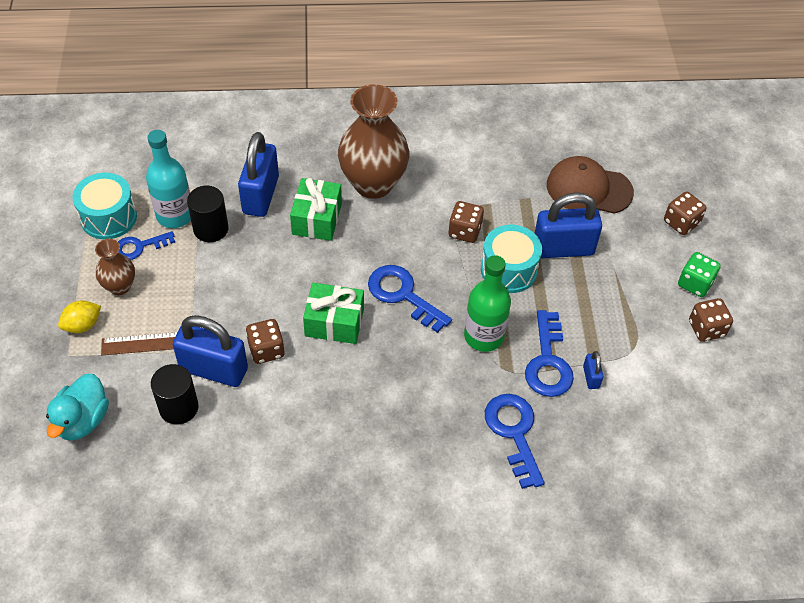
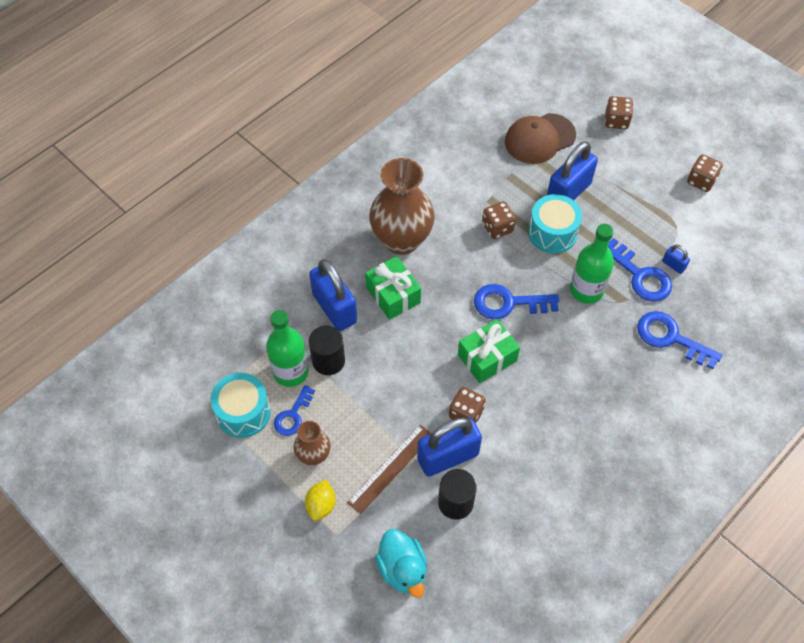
camera: 40 degrees left, 5 degrees up
(175, 215) = (290, 372): turquoise bottle -> green bottle
(695, 283) = (665, 156): green dice -> none

